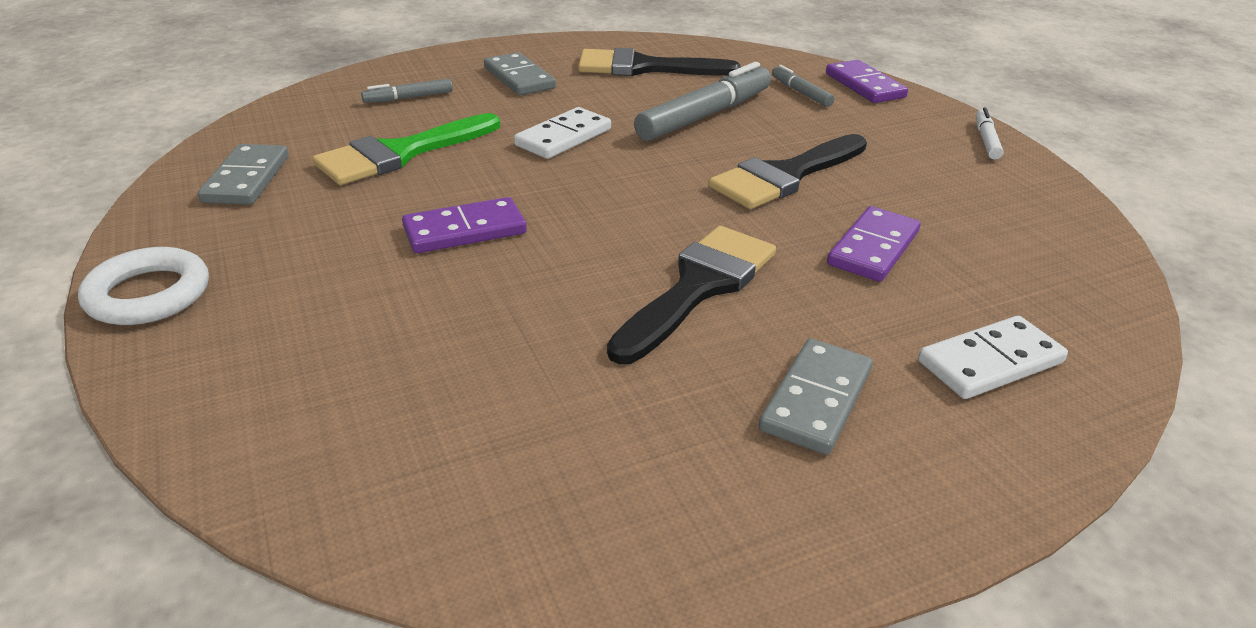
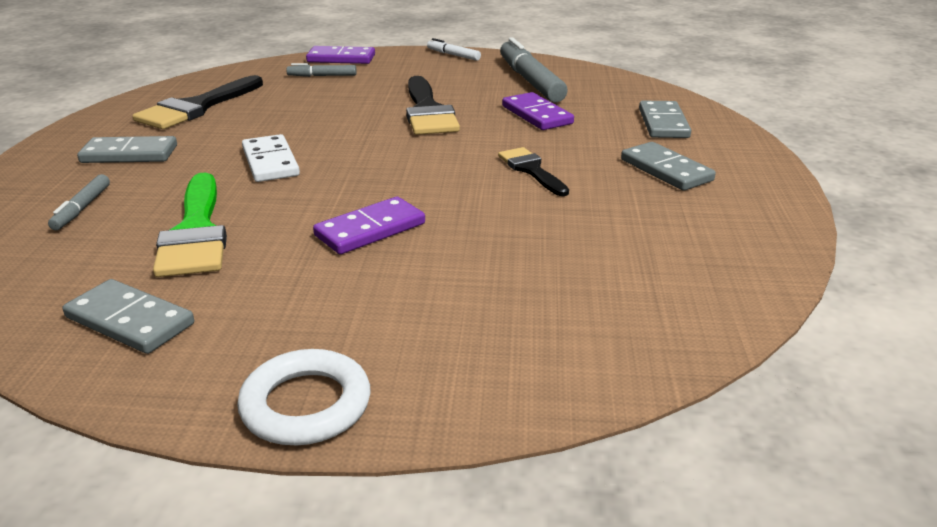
camera: 60 degrees left, 5 degrees down
(465, 230) = (370, 229): purple domino -> purple domino turned 45 degrees clockwise
(698, 287) = (531, 170): black brush -> black brush, size x0.60
(705, 115) = (311, 110): grey marker -> grey marker (530, 81)
(990, 362) = (663, 123): white domino -> grey domino

